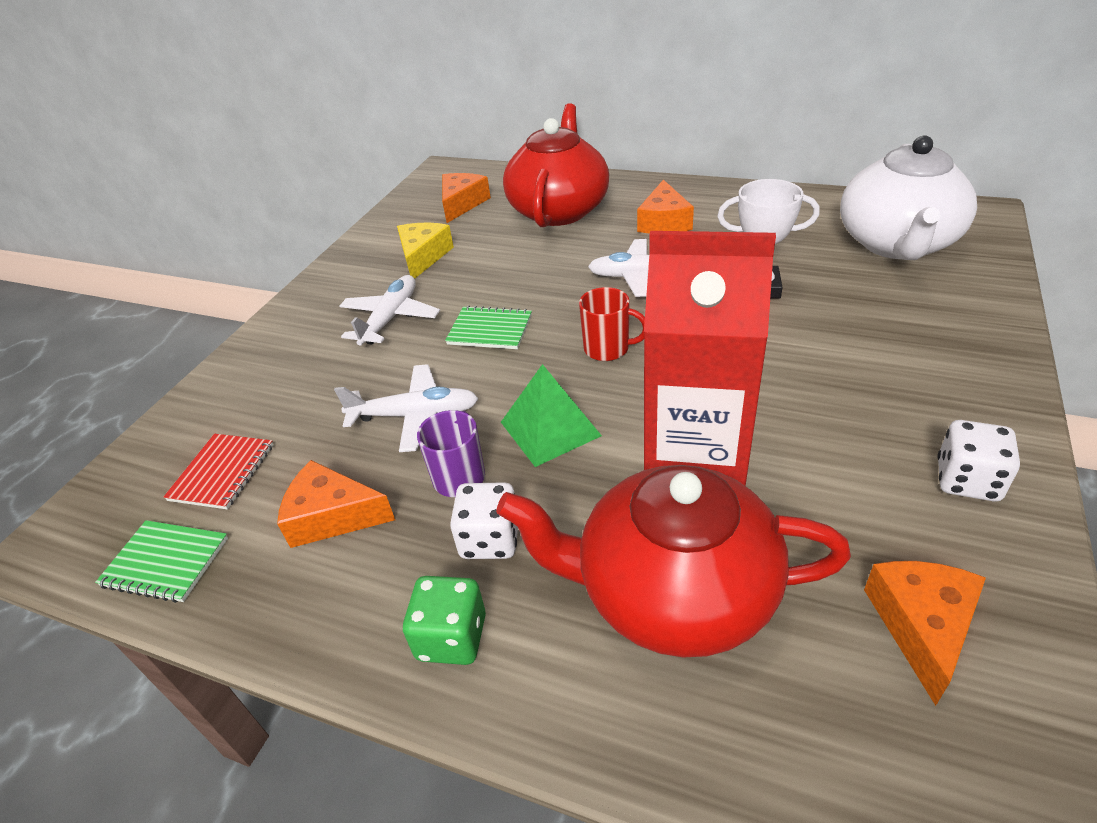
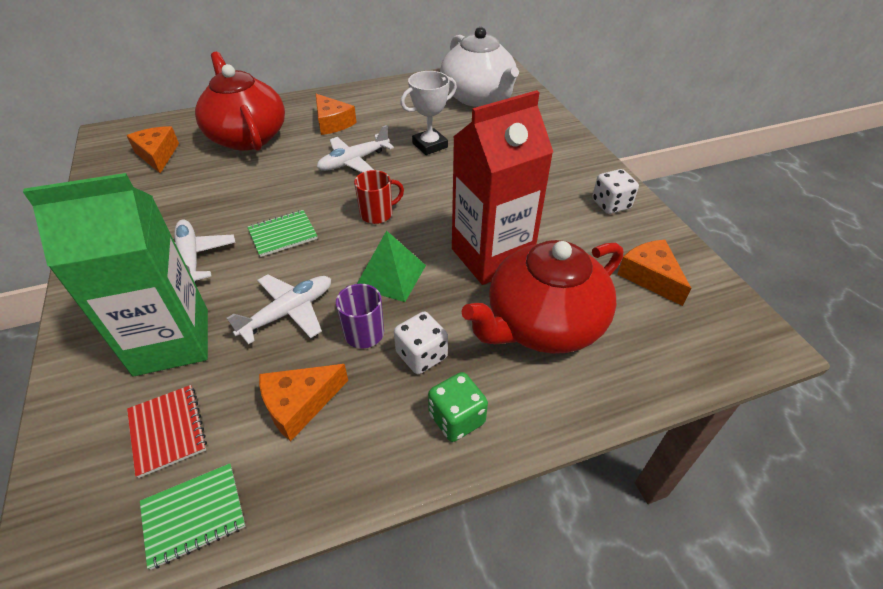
camera: 45 degrees left, 5 degrees up
(302, 392) = (172, 341): none -> green carton
(423, 257) = (168, 204): yellow cheese -> none

